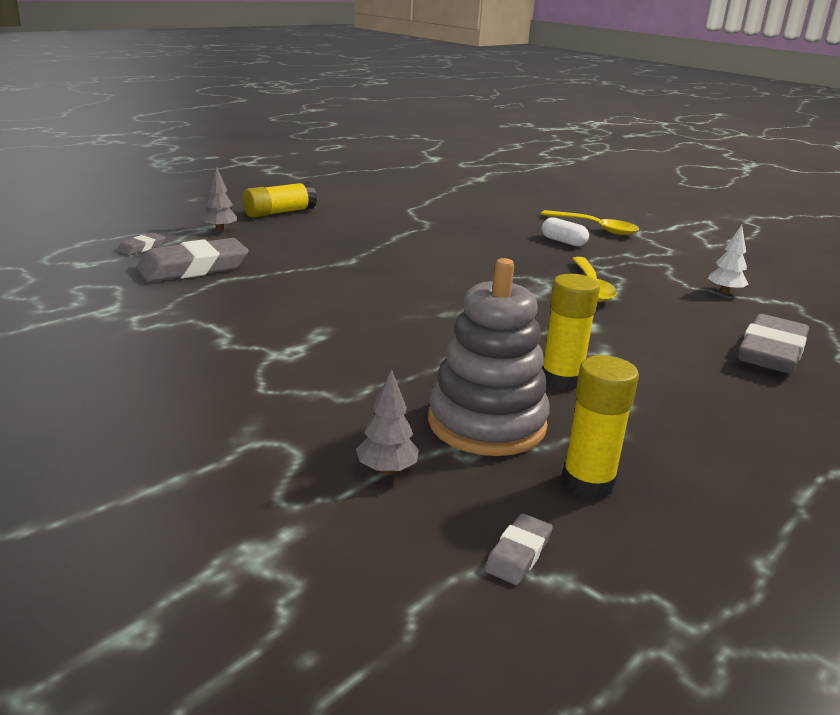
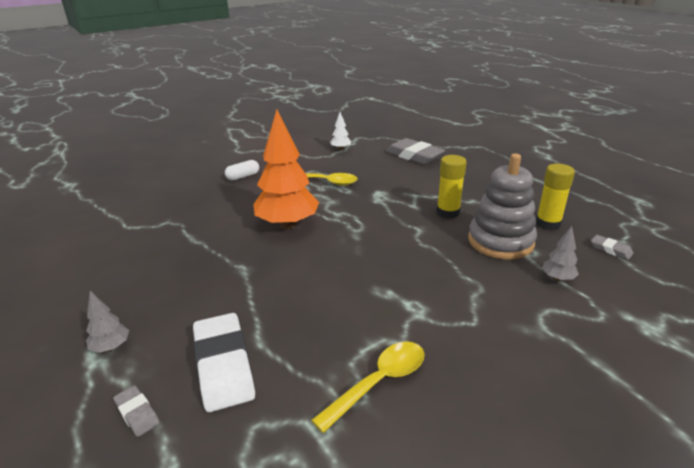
camera: 75 degrees left, 5 degrees up
(193, 268) = (223, 365): grey eraser -> white eraser
(279, 212) = (81, 302): yellow glue stick -> none
(452, 274) = (287, 225): none -> orange tree
(595, 228) = (222, 162): yellow spoon -> yellow spoon (379, 382)

